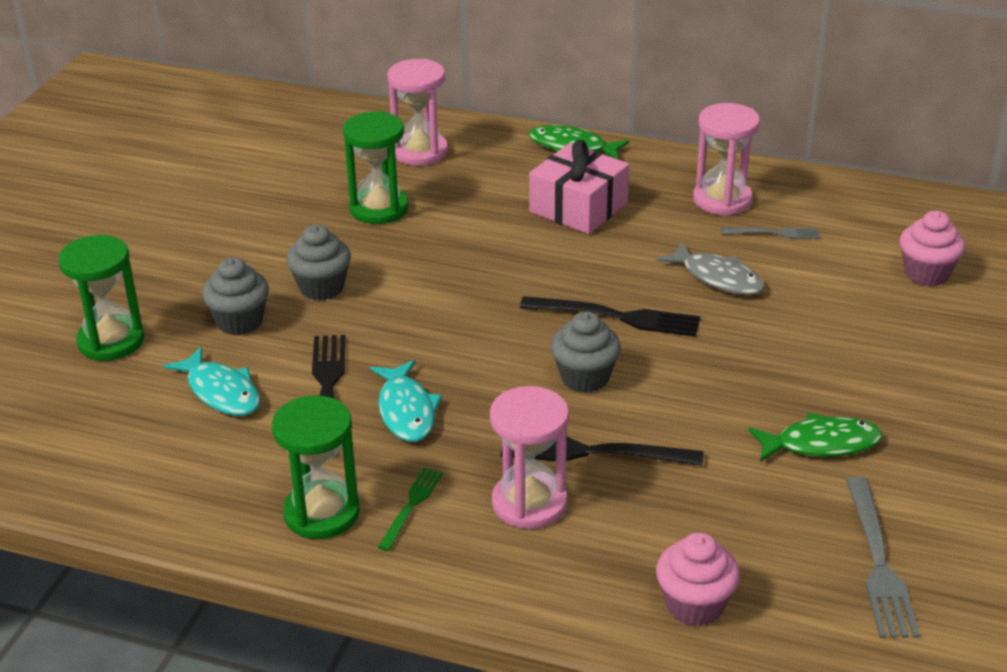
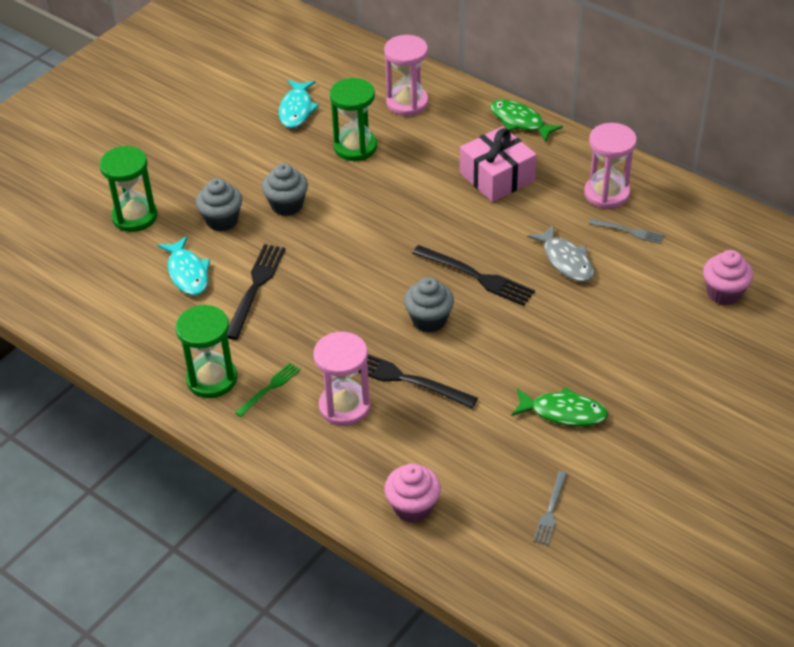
camera: 20 degrees right, 10 degrees up
(406, 411) = (298, 317): turquoise fish -> turquoise fish (296, 110)
(878, 563) = (550, 511): grey fork -> grey fork, size x0.59

